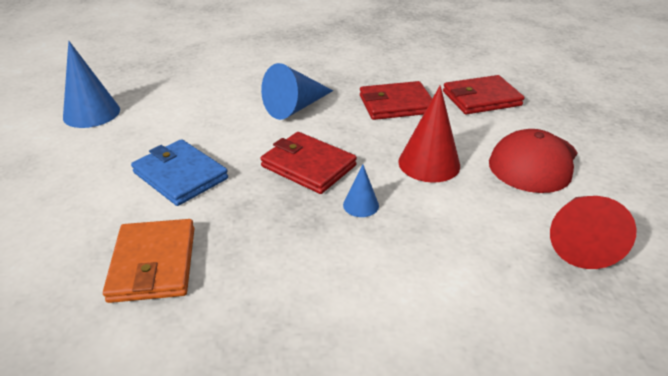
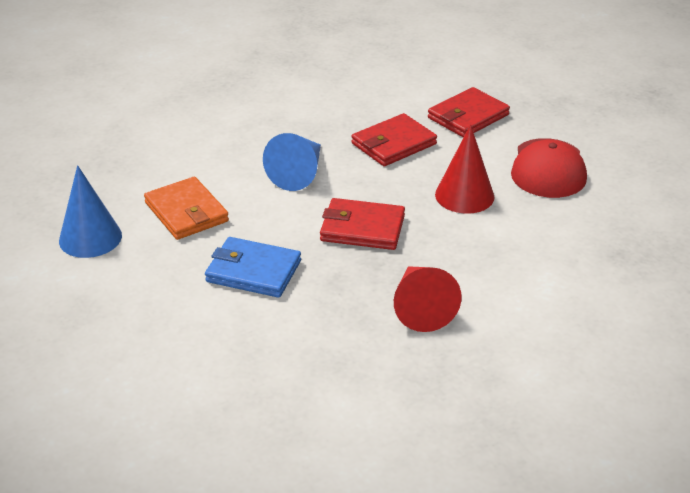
camera: 25 degrees left, 0 degrees up
(153, 264) = (307, 346): orange wallet -> orange wallet (186, 212)
(361, 205) = (435, 249): blue cone -> none
(579, 240) = (616, 226): red cone -> red cone (421, 307)

